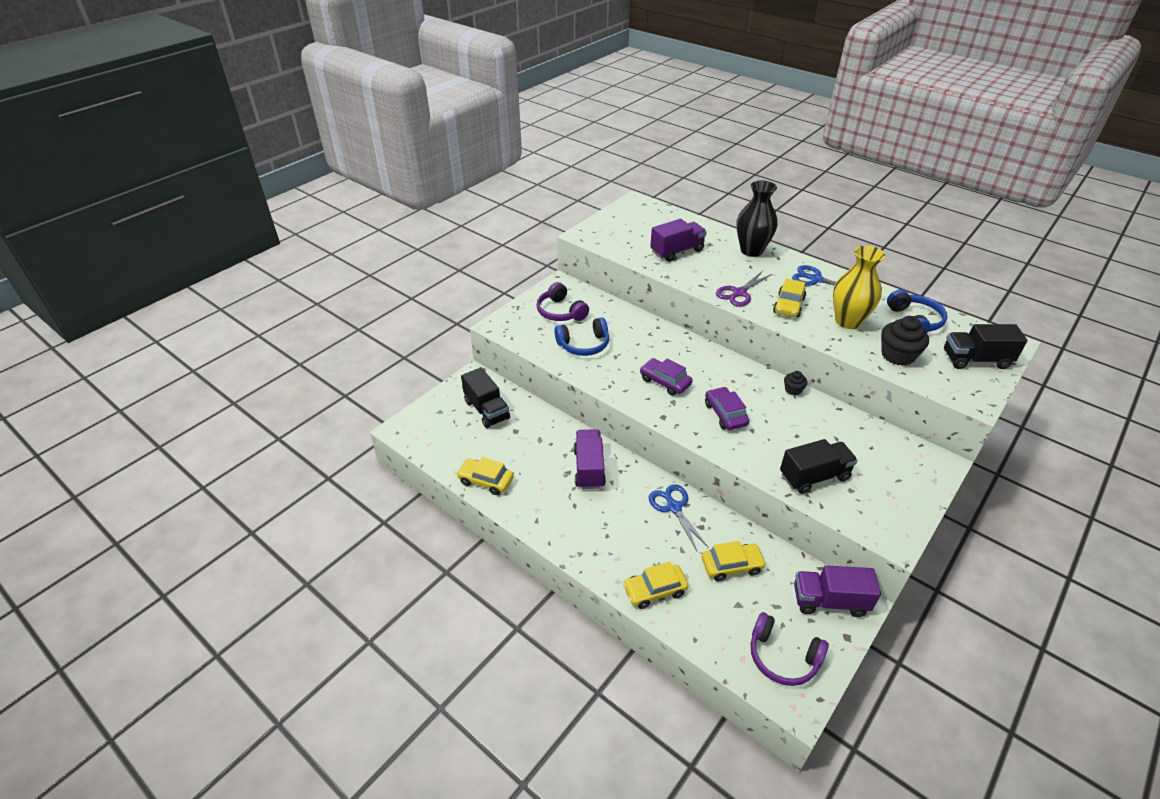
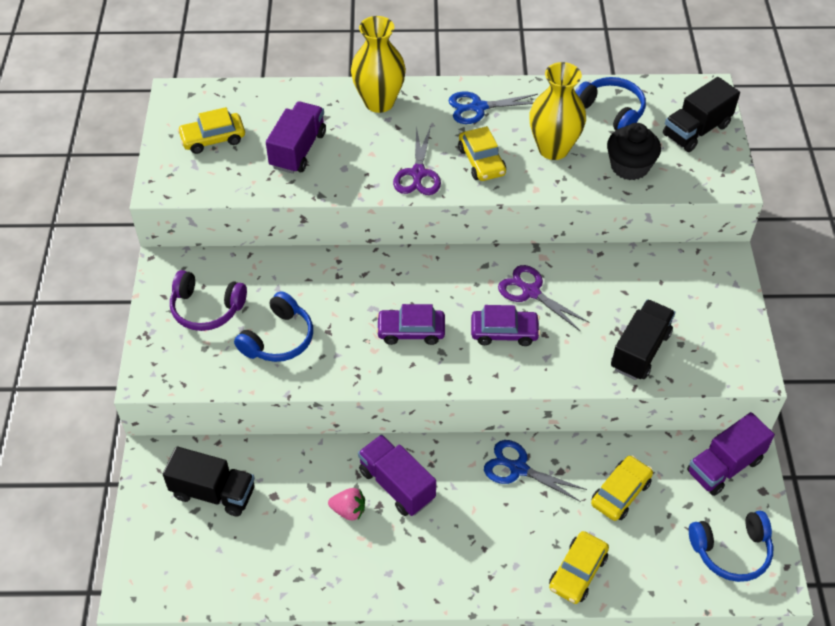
camera: 40 degrees left, 10 degrees up
(486, 481) = (301, 581): yellow car -> yellow car (213, 139)
(548, 463) = (349, 510): none -> pink strawberry
(725, 414) = (504, 332): purple car -> purple car turned 150 degrees clockwise
(751, 251) = (379, 102): black vase -> yellow vase
(766, 403) = (531, 292): none -> purple scissors
(782, 657) = (731, 551): purple headphones -> blue headphones
(793, 390) = (542, 258): black cupcake -> none

